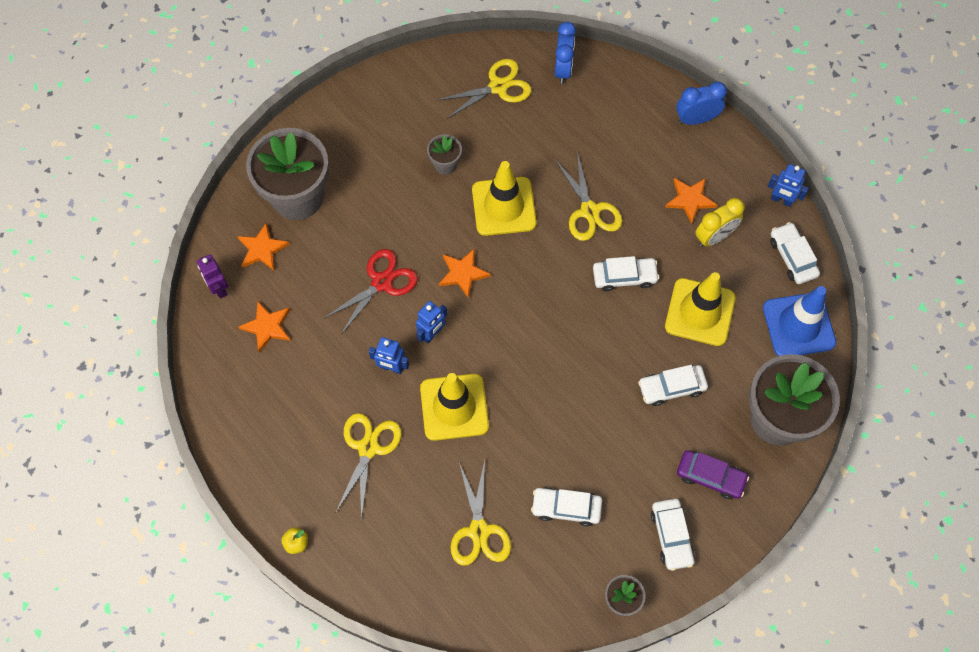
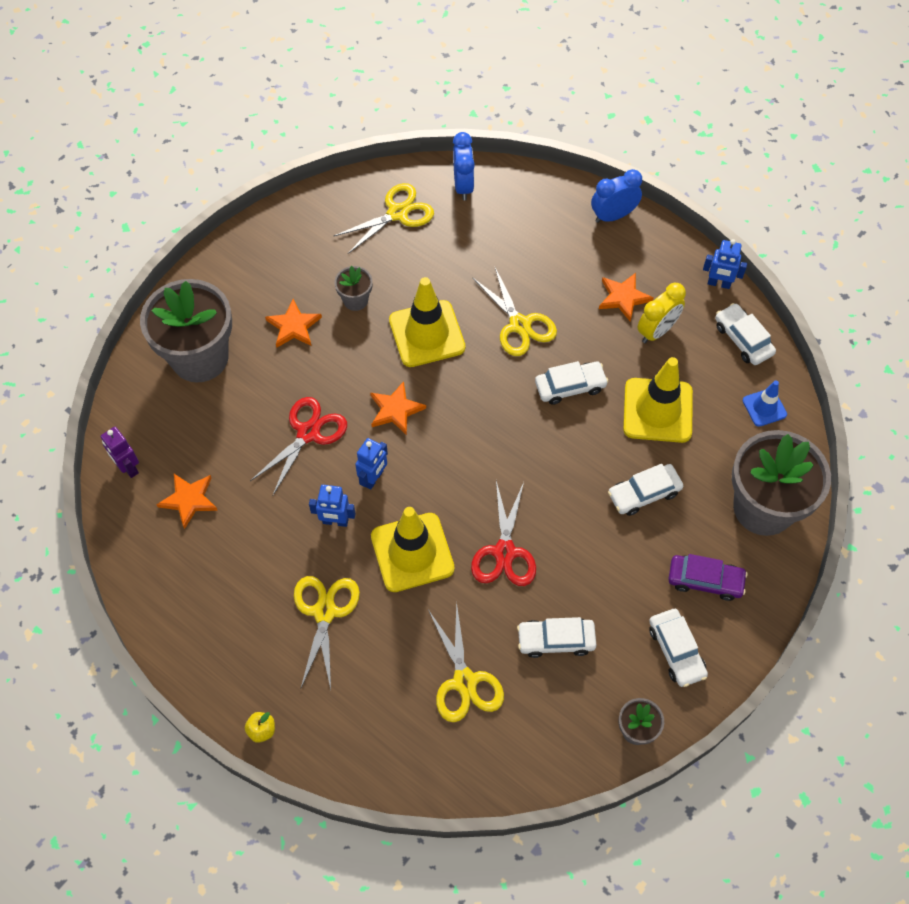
camera: 10 degrees left, 5 degrees down
(262, 249) = (169, 418): orange star -> orange star (293, 326)
(536, 420) = (504, 552): none -> red scissors
(798, 325) = (764, 407): blue traffic cone -> blue traffic cone, size x0.53

